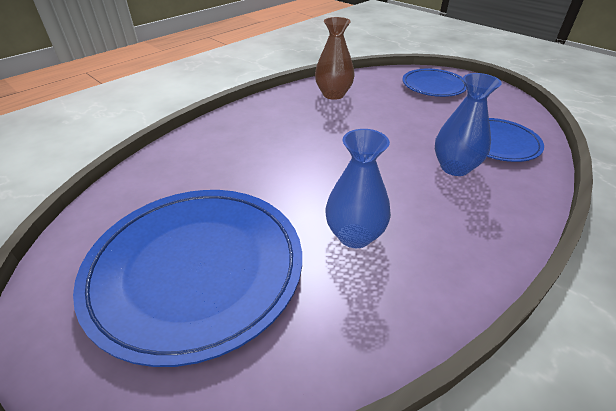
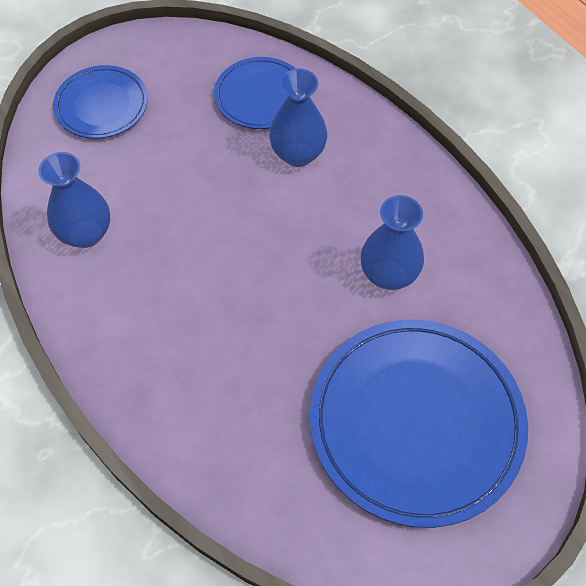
camera: 80 degrees left, 20 degrees up
(333, 94) = (86, 233): brown vase -> blue vase

